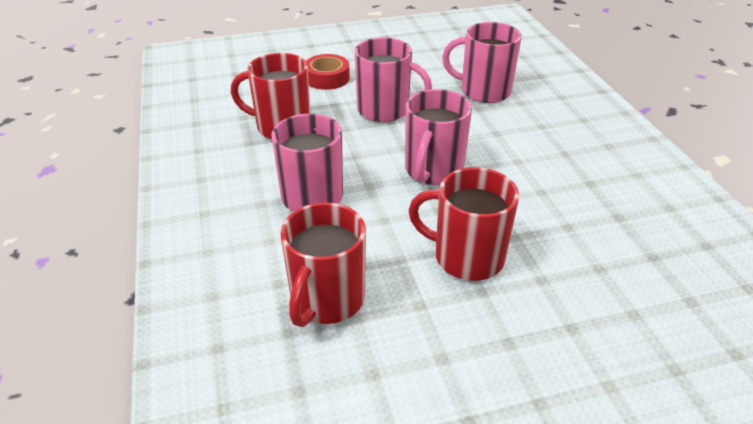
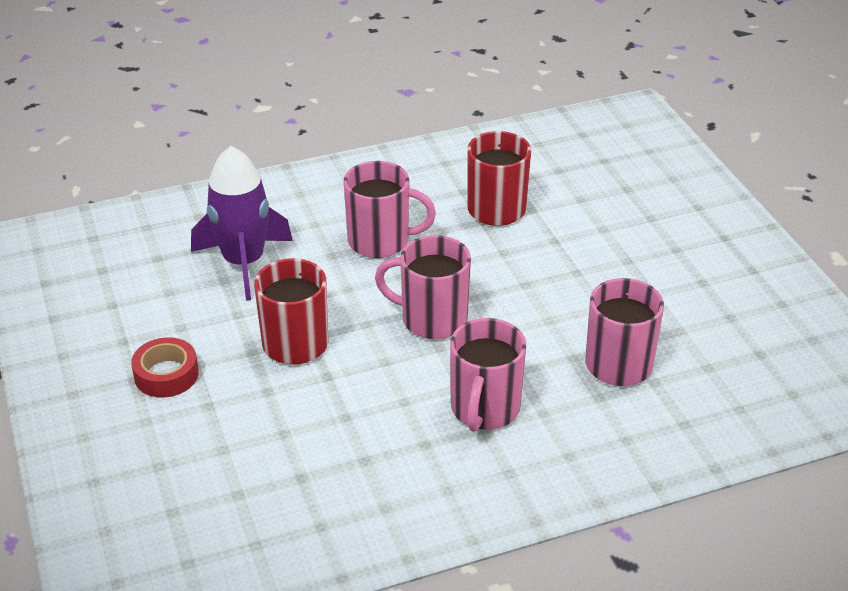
camera: 85 degrees right, 0 degrees up
(326, 300) = (243, 262): red mug -> purple rocket
(327, 78) = (613, 229): red tape -> red tape (166, 375)
(385, 110) = (549, 279): pink mug -> pink mug (484, 409)

